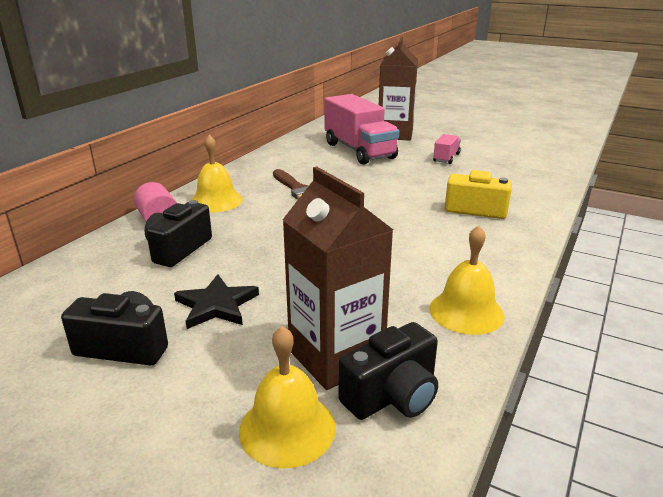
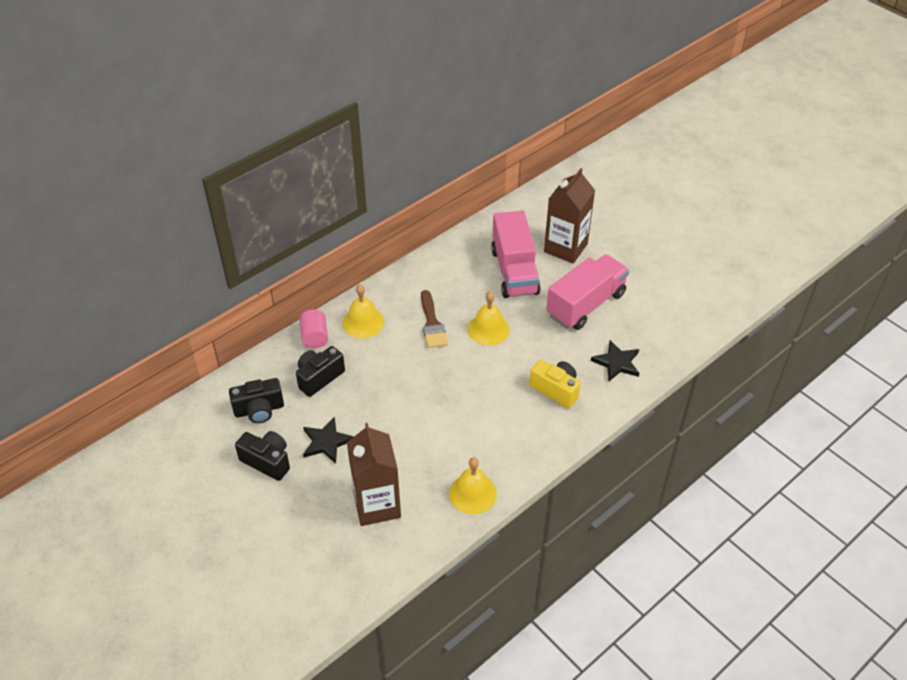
camera: 20 degrees right, 20 degrees up
(287, 428) = (332, 542): yellow bell -> yellow bell (488, 329)
(392, 396) = (392, 540): black camera -> black camera (259, 409)
(446, 158) = (586, 304): pink truck -> pink truck, size x2.18
(516, 184) = (617, 363): none -> black star

